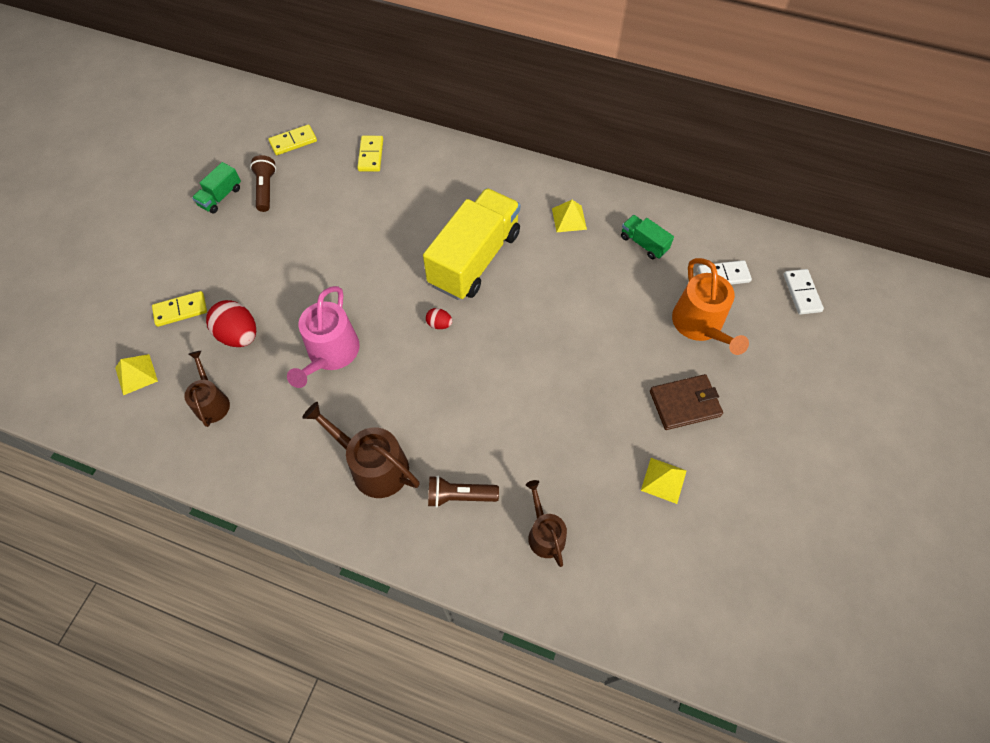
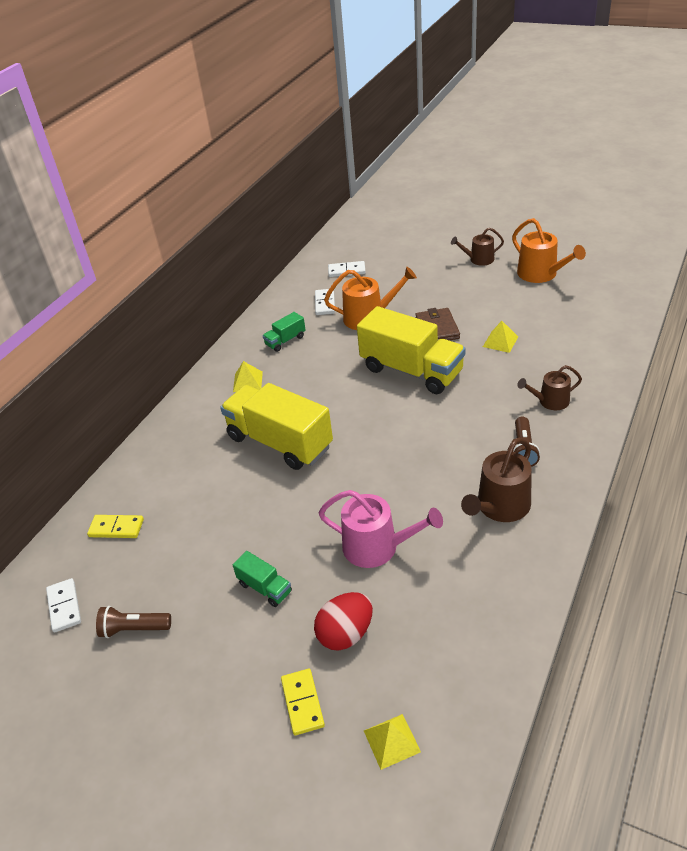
camera: 80 degrees left, 20 degrees down
(212, 402) = (432, 651): brown watering can -> brown watering can (479, 259)
(220, 197) = (130, 680): green truck -> green truck (265, 588)
(293, 142) = (64, 606): yellow domino -> white domino
(439, 324) = (351, 466): red egg -> none
(596, 376) = (411, 370): none -> yellow truck
(839, 547) = (541, 274): none -> orange watering can

